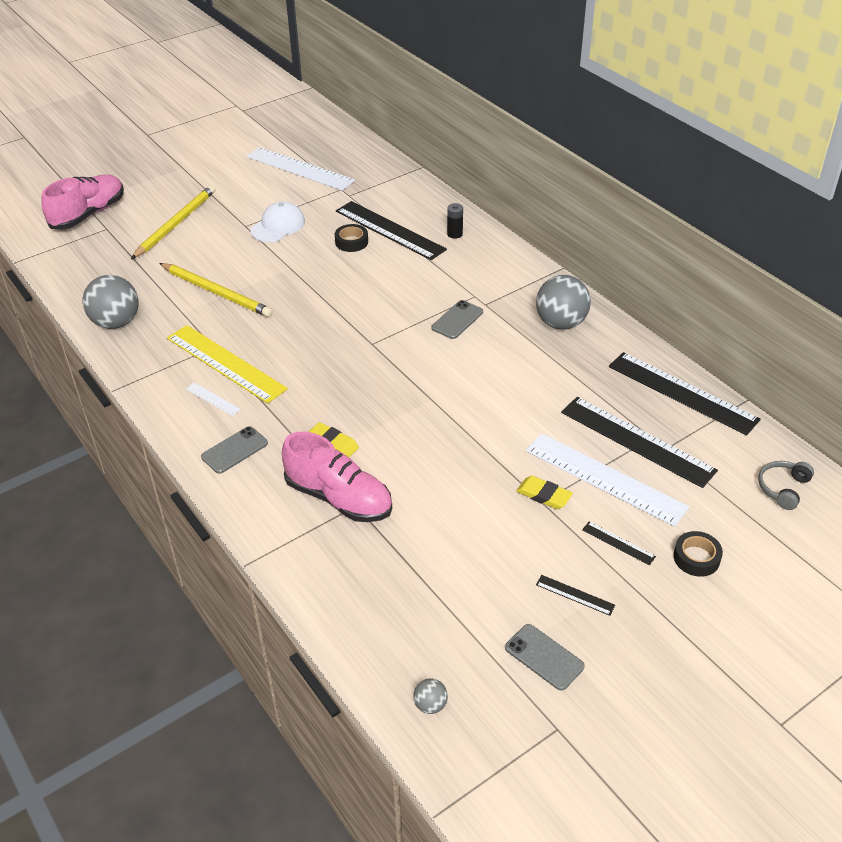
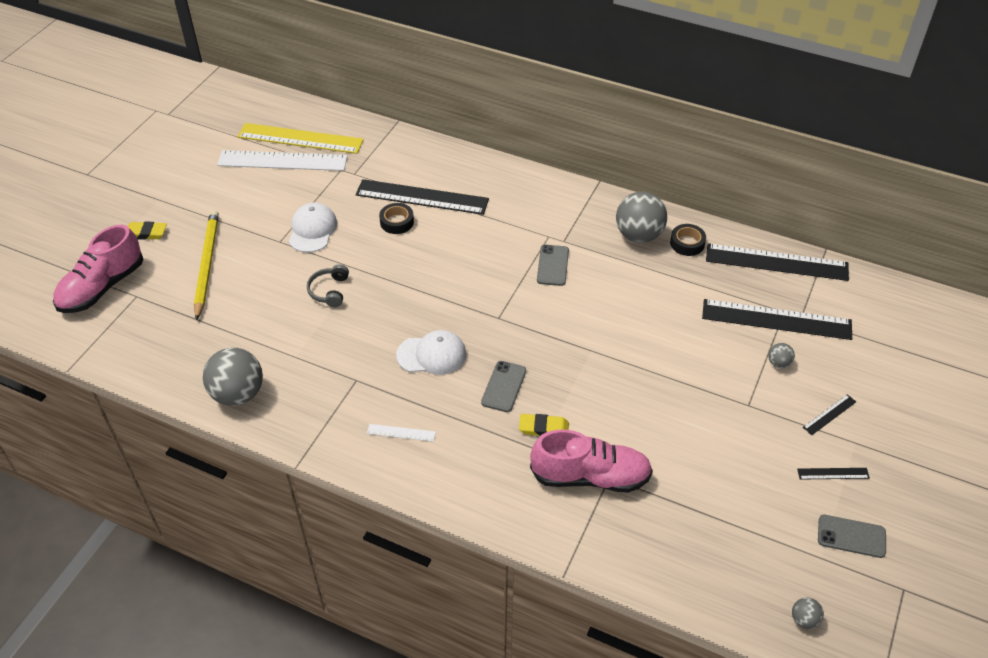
camera: 30 degrees left, 5 degrees up
(88, 214) = (102, 287): pink shoe -> pink shoe turned 150 degrees counterclockwise
(217, 292) = (311, 322): yellow pencil -> none
(225, 363) = (382, 392): yellow ruler -> yellow ruler (300, 138)
(234, 450) = (464, 473): grey phone -> grey phone (504, 386)
(290, 351) = (432, 355): none -> white cap
(455, 234) = (483, 180): black battery -> none
(544, 495) = (746, 398): yellow eraser -> yellow eraser (146, 233)
(605, 478) = (778, 363): white ruler -> grey ball
(618, 543) = (829, 414): black ruler -> black ruler turned 45 degrees counterclockwise
(696, 558) = (890, 401): black tape -> black tape (687, 243)
(783, 488) = (904, 315): grey headphones -> grey headphones (329, 291)

